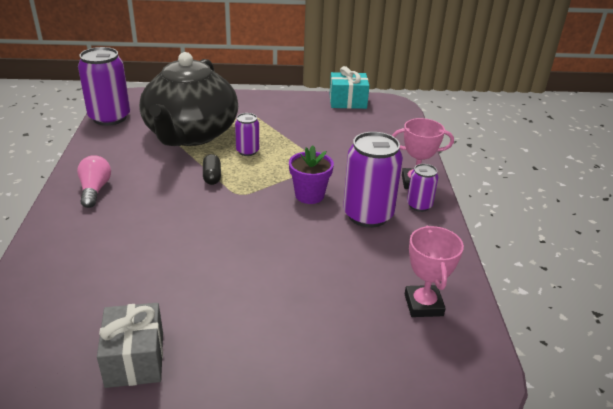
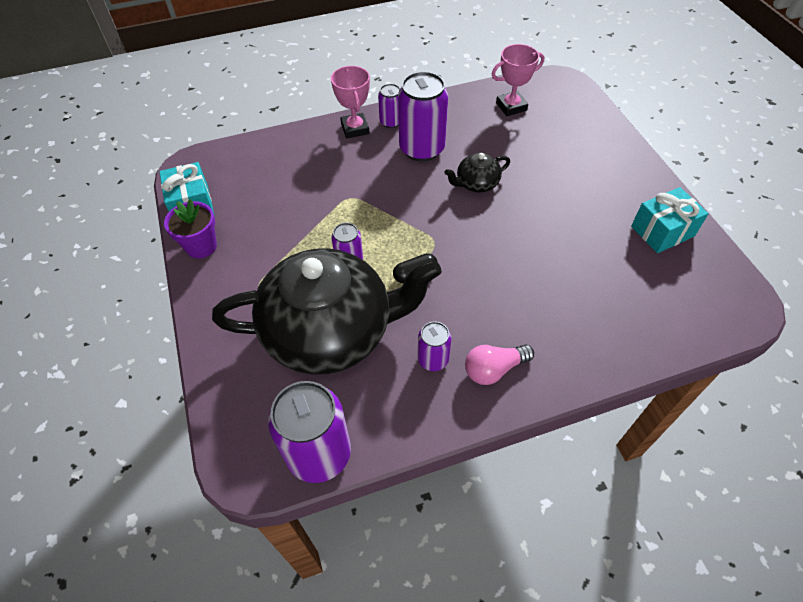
camera: 105 degrees left, 20 degrees up
(129, 167) = (433, 359): none -> purple can
(135, 359) = (662, 231): grey gift -> turquoise gift
(298, 237) = (476, 183): none -> black teapot
(309, 195) = (411, 191): purple flower pot -> purple flower pot (201, 246)

